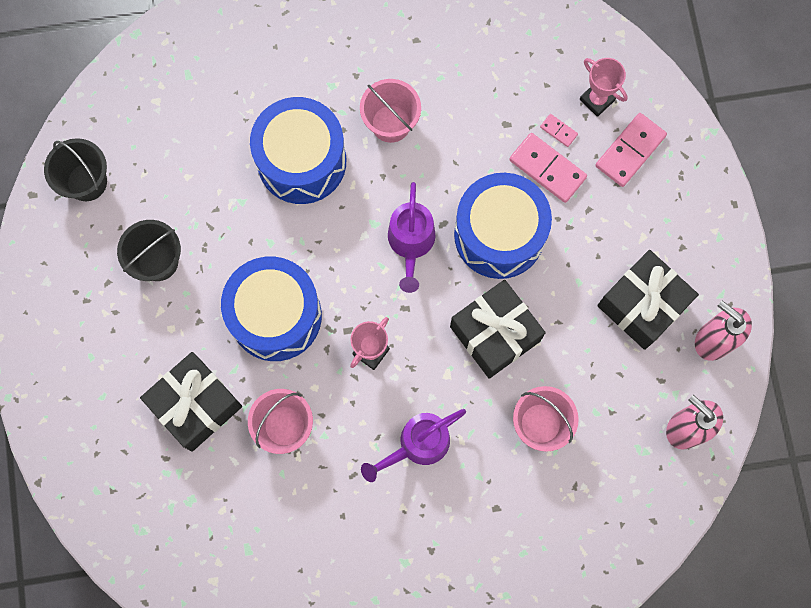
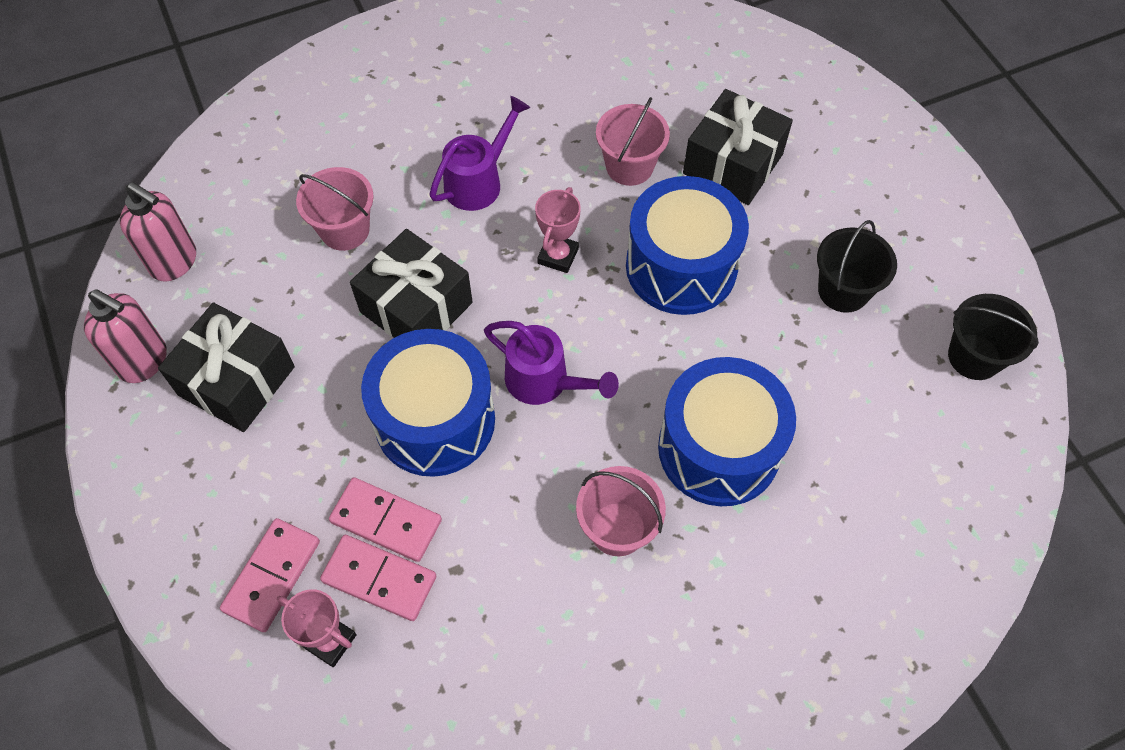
camera: 165 degrees right, 15 degrees down
(411, 244) = (545, 382): purple watering can -> purple watering can turned 135 degrees clockwise
(558, 131) = (379, 579): pink domino -> pink domino, size x2.04

